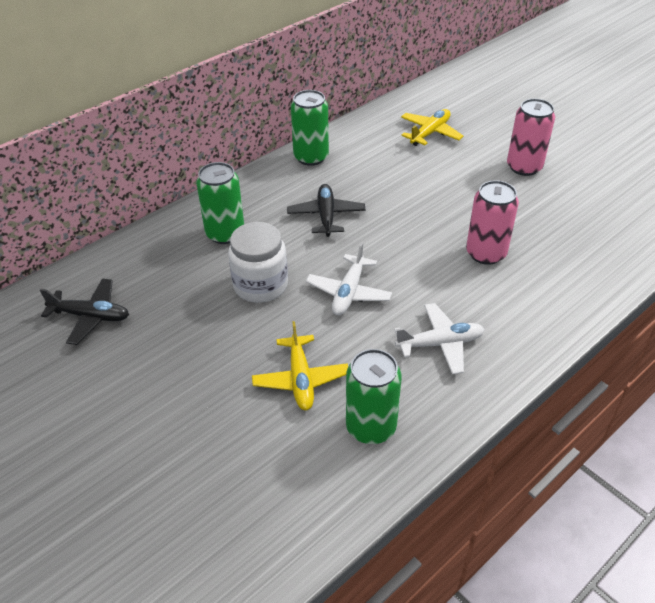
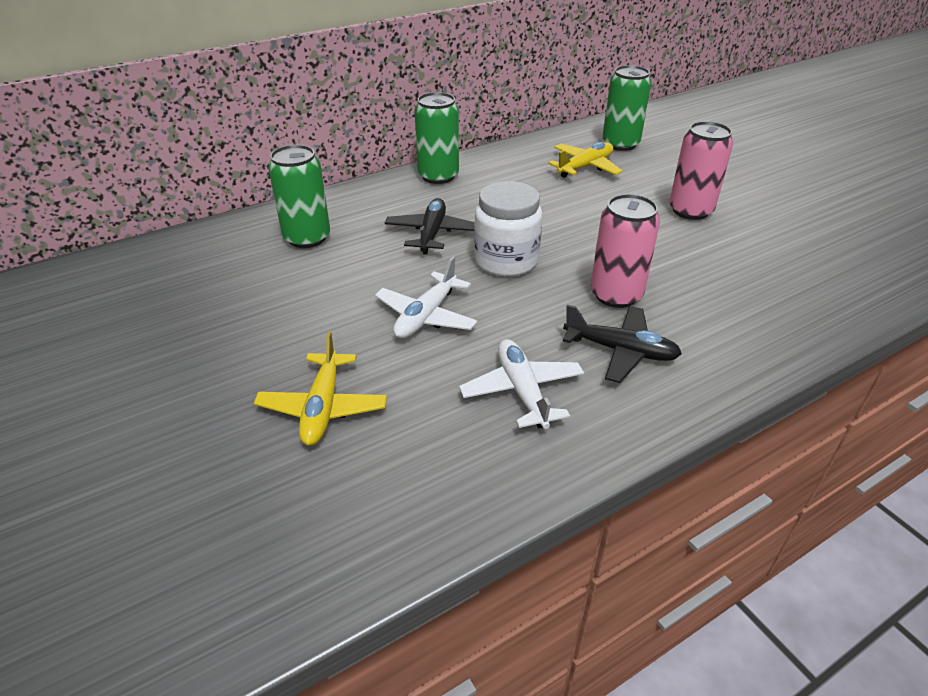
camera: 10 degrees right, 5 degrees down
(90, 316) = (111, 302): black plane -> black plane (620, 351)
(260, 285) = (322, 295): white jar -> white jar (506, 261)
(371, 427) = (390, 482): green can -> green can (620, 144)
(440, 344) = (522, 391): white plane -> white plane turned 105 degrees counterclockwise

